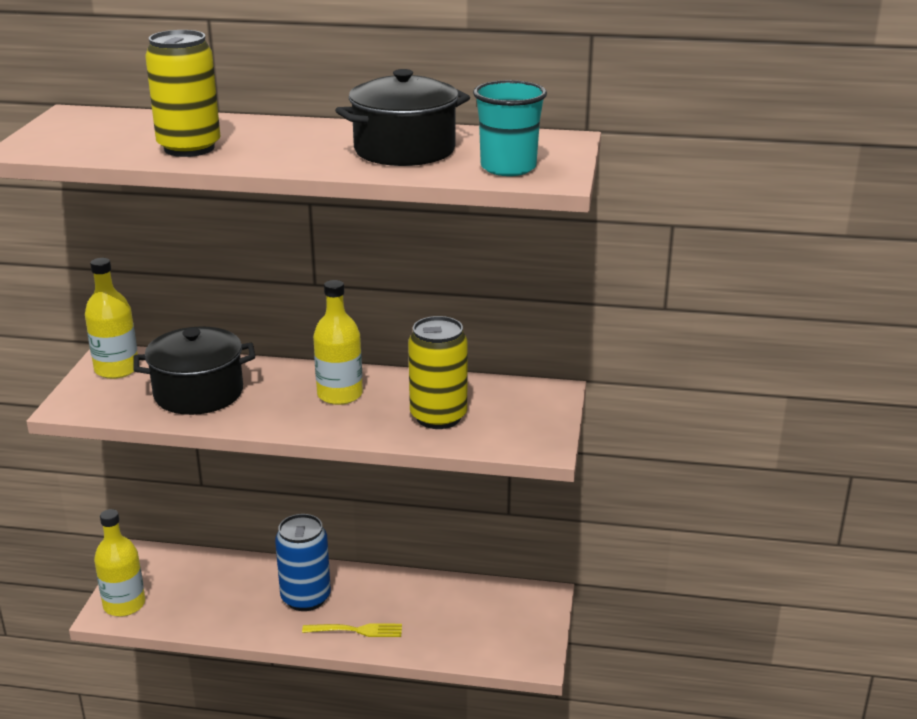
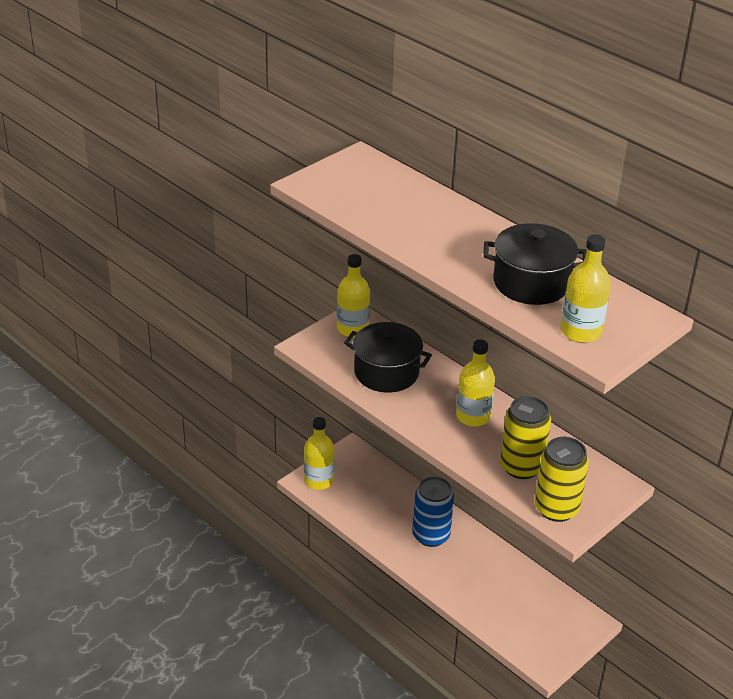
camera: 35 degrees right, 10 degrees up
(189, 148) = (399, 223): yellow can -> yellow can (556, 508)
(356, 630) = (445, 576): yellow fork -> none
(508, 168) = (581, 331): turquoise cup -> yellow bottle

